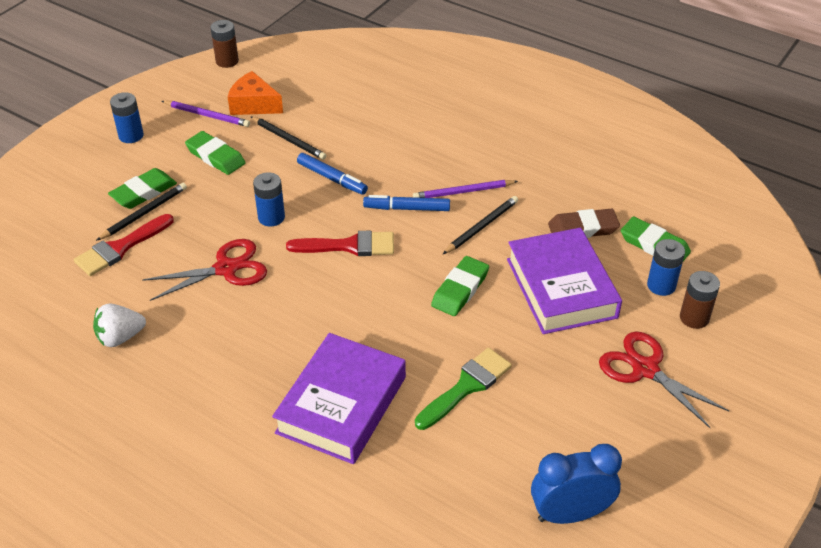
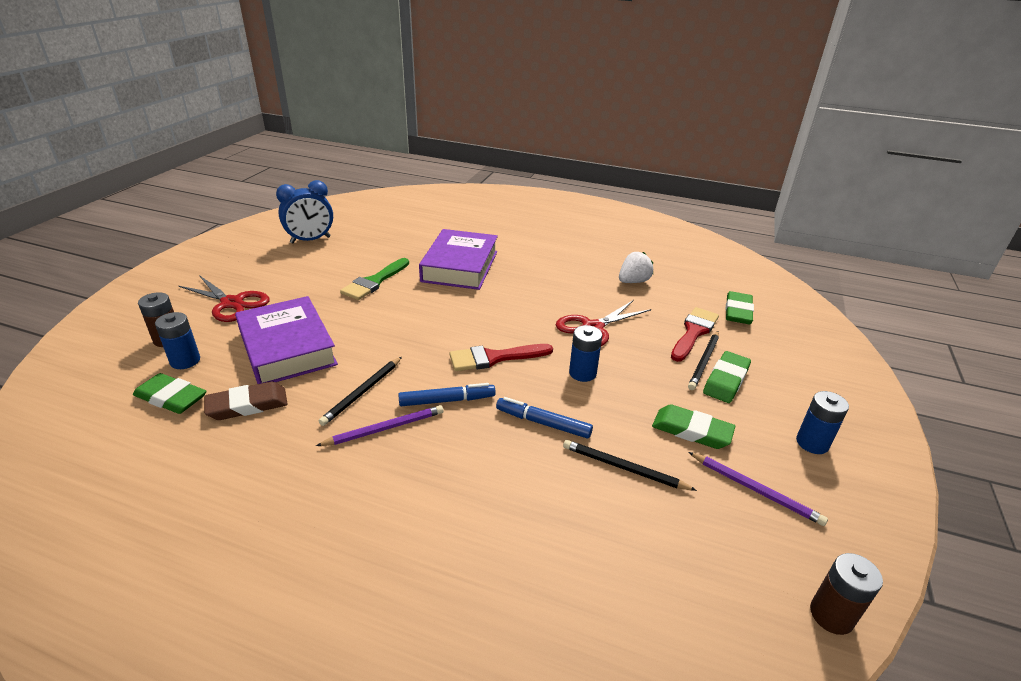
camera: 165 degrees right, 10 degrees down
(207, 115) = (755, 490): purple pencil -> purple pencil turned 150 degrees counterclockwise
(253, 104) = (711, 521): orange cheese -> none
(460, 289) = (383, 336): green eraser -> green eraser (738, 311)

